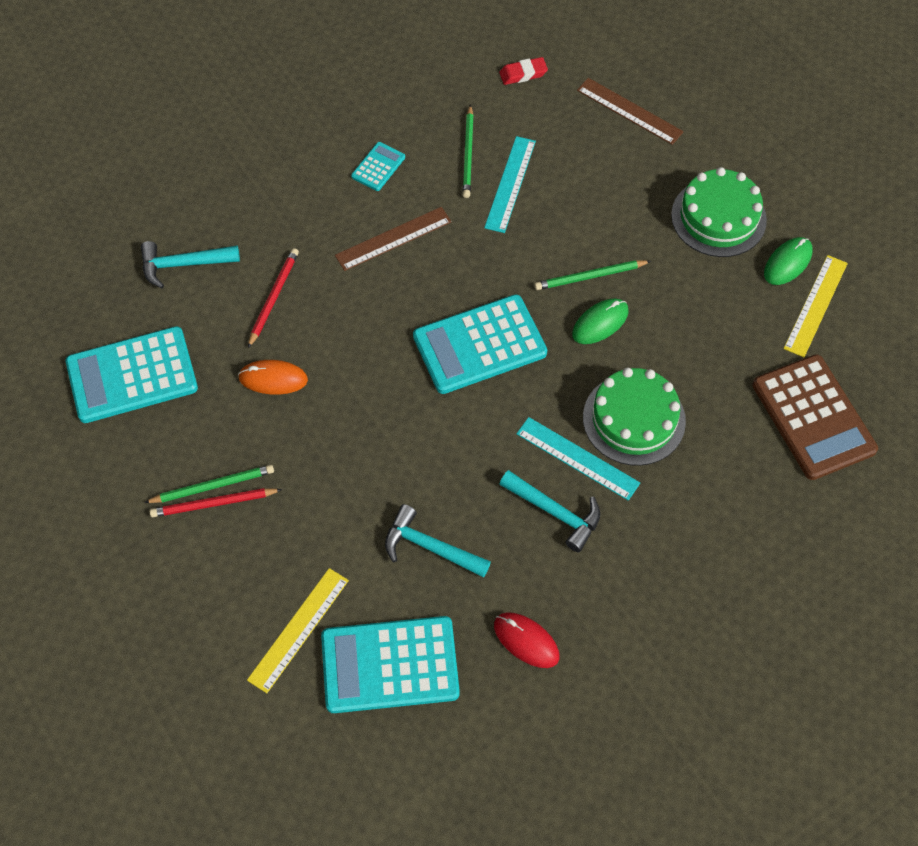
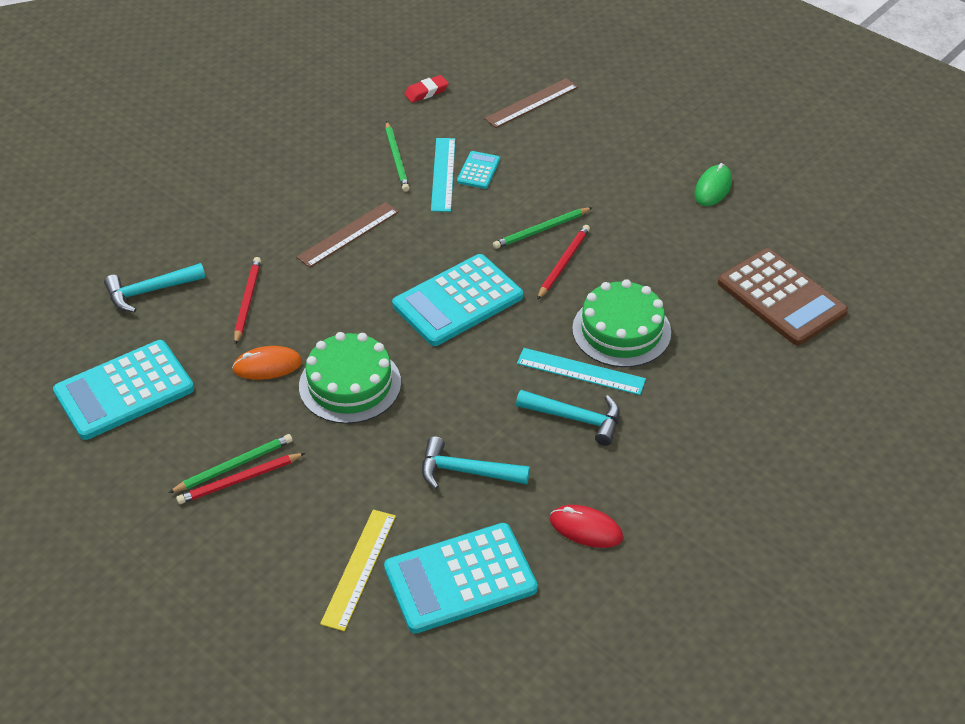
camera: 15 degrees left, 15 degrees down
(378, 167) = (316, 183): turquoise calculator -> turquoise calculator (478, 170)
(600, 323) = (563, 263): green mouse -> red pencil
(629, 111) = (531, 103): brown ruler -> brown ruler turned 60 degrees counterclockwise
(718, 217) = (639, 166): green cake -> green cake (350, 384)
(815, 305) = (749, 214): yellow ruler -> none

